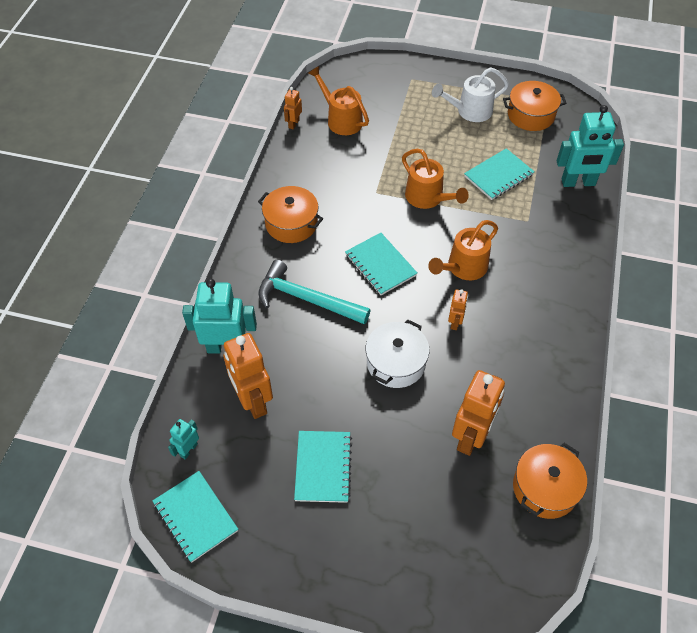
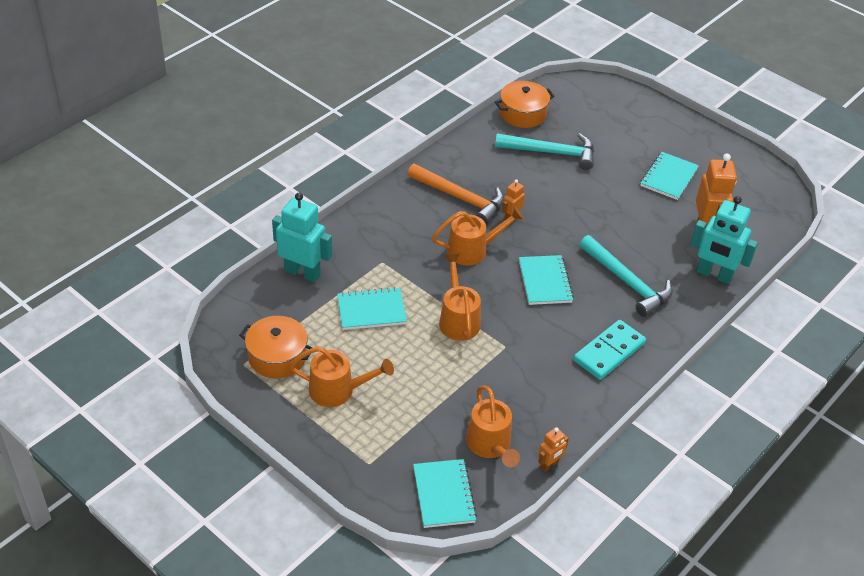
camera: 155 degrees left, 10 degrees down
(188, 450) = (766, 223): turquoise robot -> none
(195, 517) = (771, 187): turquoise notebook -> turquoise notebook (443, 495)
(291, 223) = (609, 352): orange pot -> turquoise domino
(396, 363) = (578, 211): white pot -> none
(469, 111) = (338, 390): white watering can -> orange watering can
(471, 437) = (552, 153): orange robot -> turquoise hammer
(517, 321) = (461, 198): none -> orange hammer

